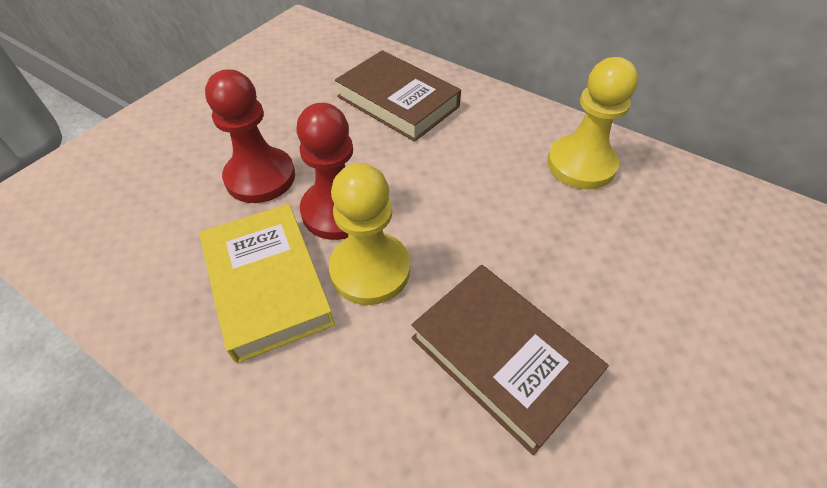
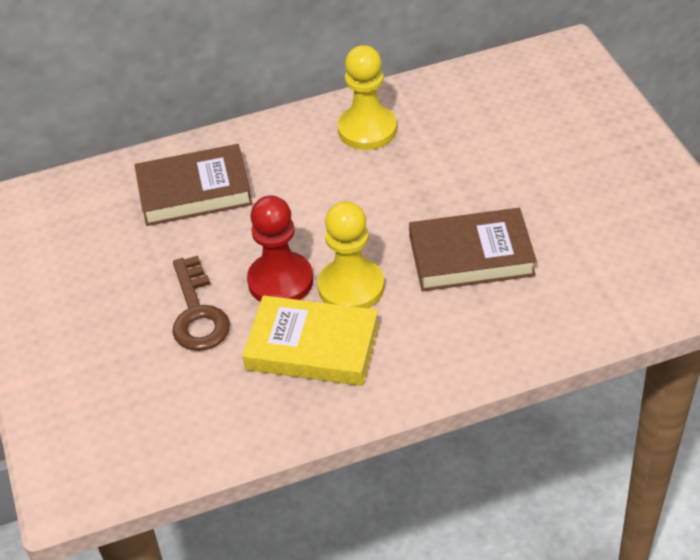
camera: 50 degrees left, 5 degrees down
(260, 177) = (197, 313): red pawn -> brown key

